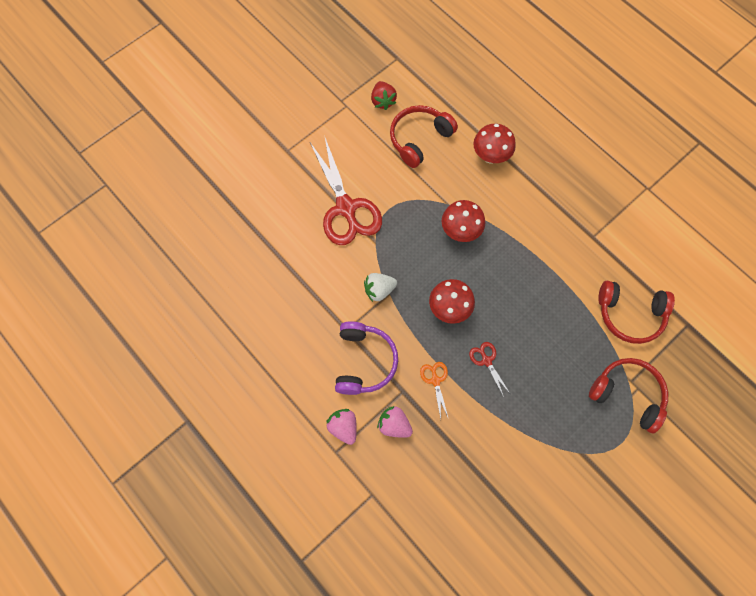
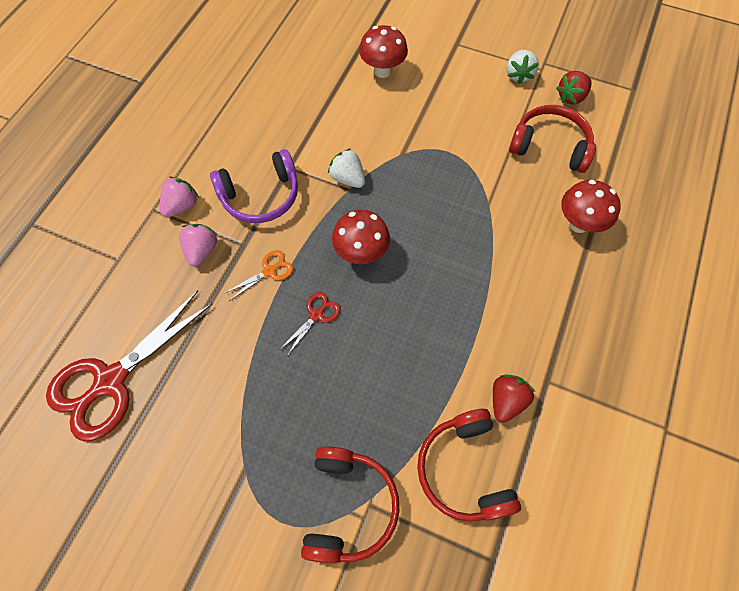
camera: 65 degrees right, 5 degrees down
(343, 124) = (518, 75): none -> white strawberry
(346, 208) = (424, 114): red scissors -> red scissors (111, 380)
(460, 231) = (462, 228): red mushroom -> red mushroom (382, 71)
(596, 267) = (506, 400): none -> red strawberry

